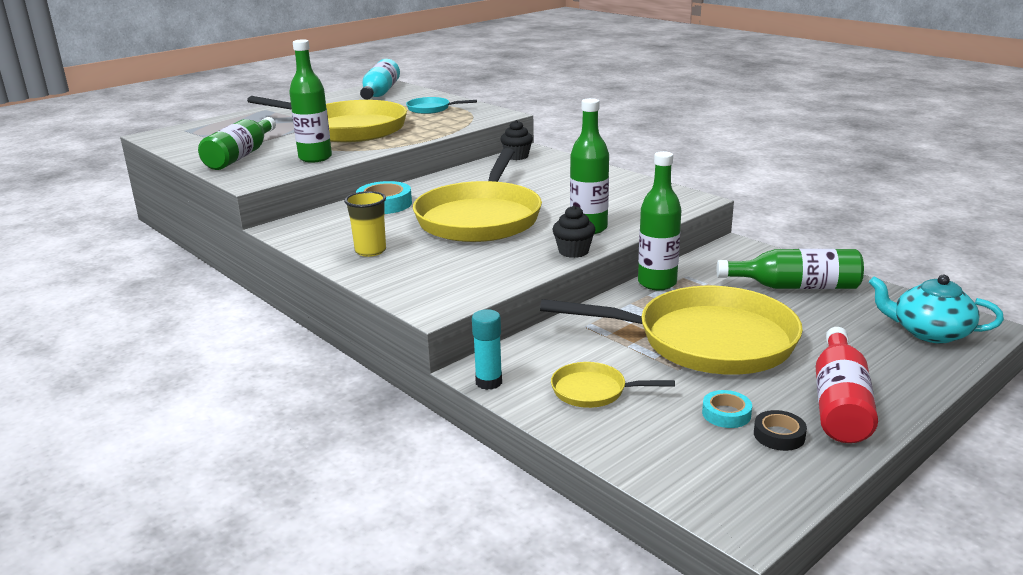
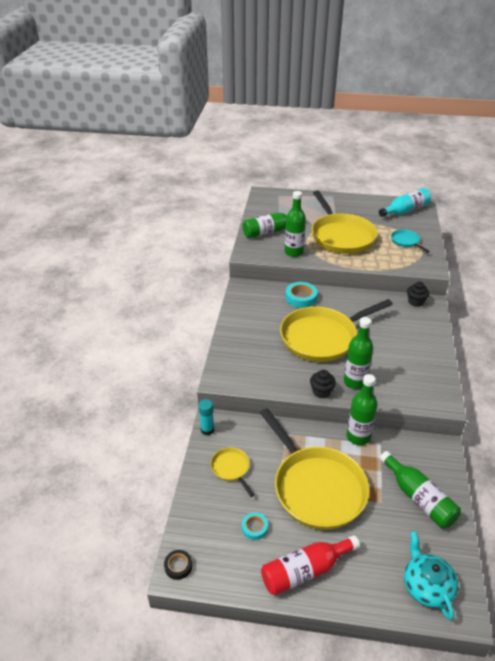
camera: 50 degrees right, 15 degrees up
(370, 251) = (249, 326): yellow cup -> none
(779, 435) = (253, 557): black tape -> black tape (178, 566)

